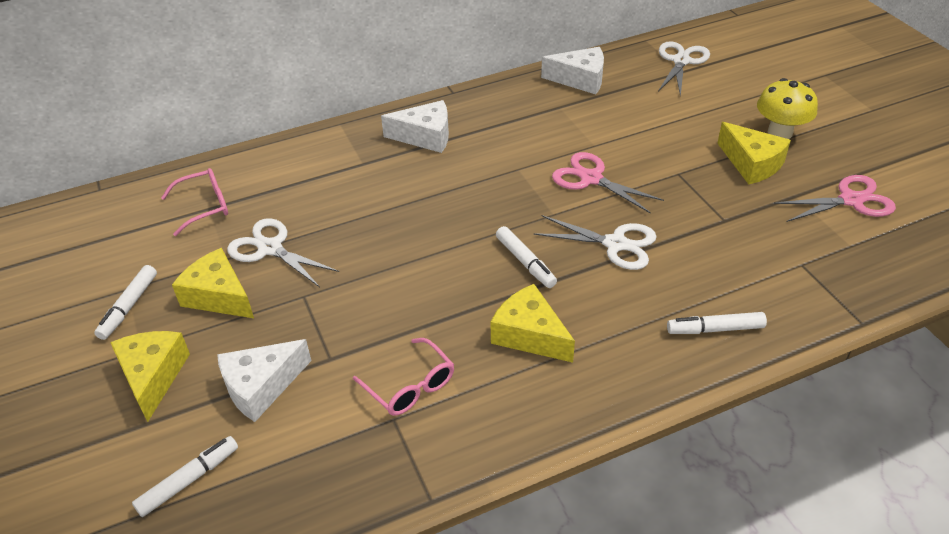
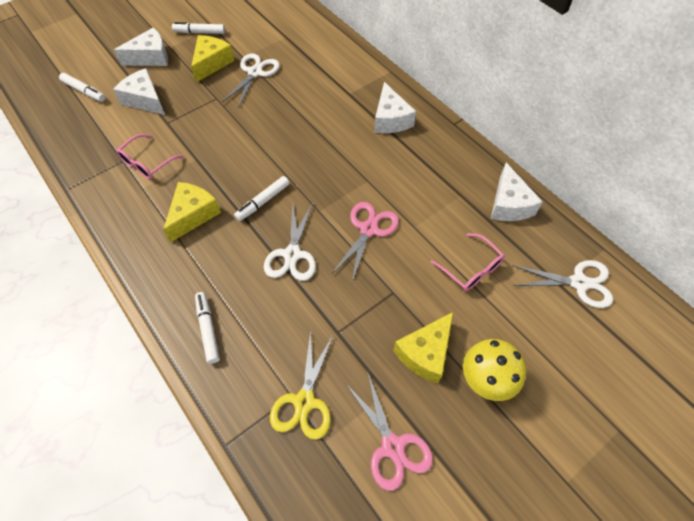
camera: 75 degrees right, 15 degrees up
(153, 376) = (150, 57): yellow cheese -> white cheese
(205, 206) = (287, 35): pink glasses -> pink glasses (471, 269)
(807, 255) = (304, 401): none -> yellow scissors

